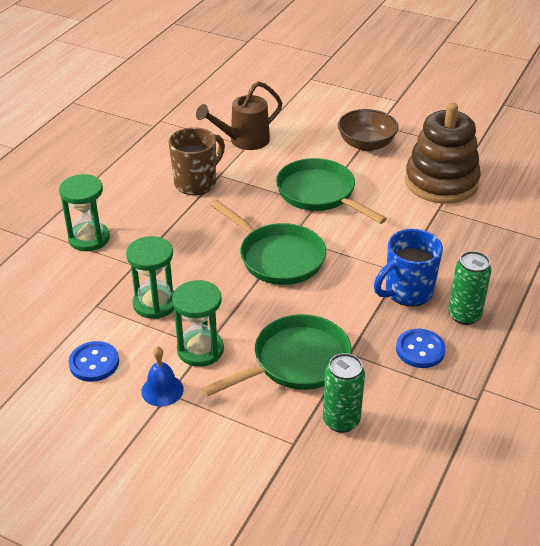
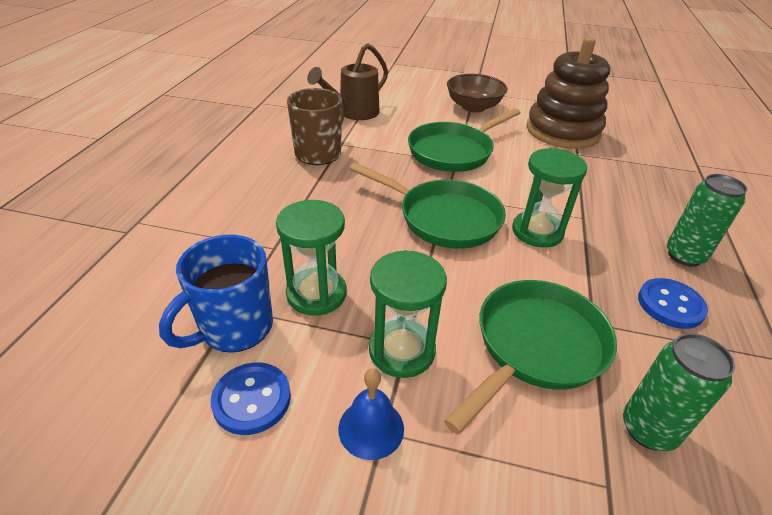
camera: 15 degrees left, 0 degrees up
(89, 238) = (207, 223): green hourglass -> green hourglass (537, 232)
(319, 194) = (454, 151): green pan -> green pan turned 75 degrees counterclockwise
(407, 292) = (606, 238): blue mug -> blue mug (234, 328)

